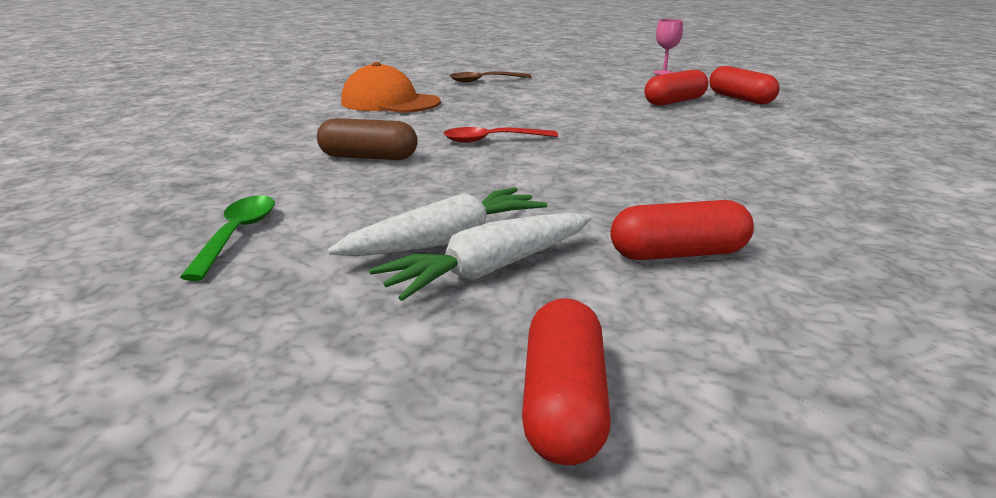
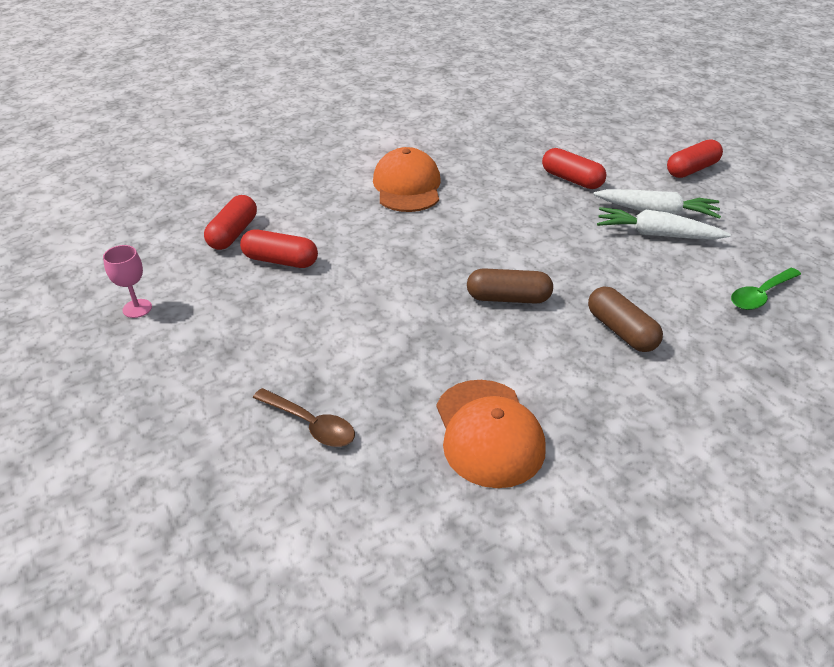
camera: 130 degrees left, 15 degrees up
(492, 140) = (508, 298): red spoon -> brown capsule
(770, 161) = (407, 186): none -> orange cap

